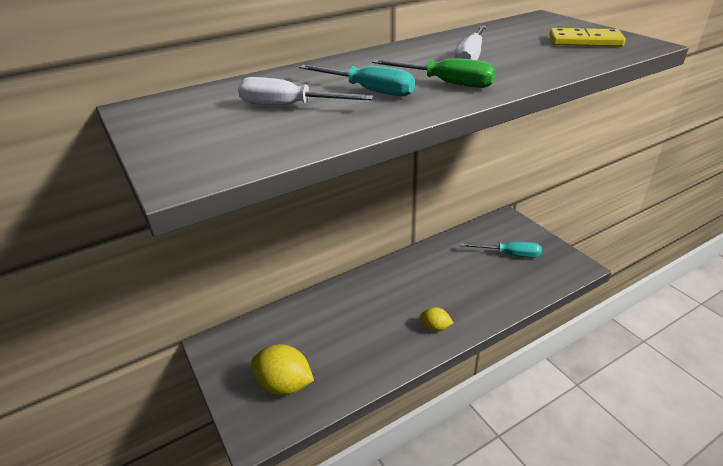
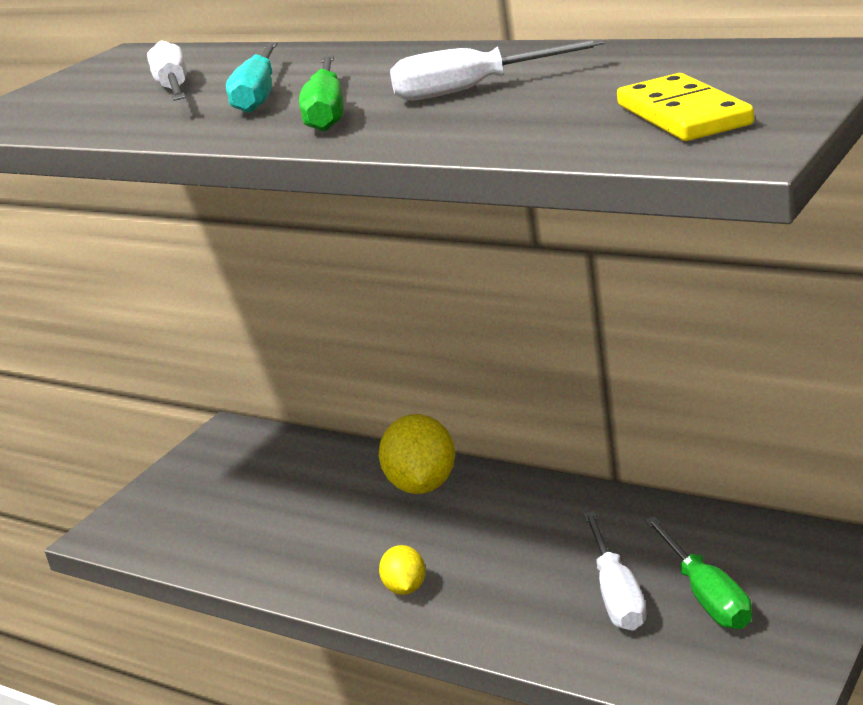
camera: 65 degrees right, 10 degrees down
(284, 384) = (194, 514): yellow lemon -> yellow lemon (422, 485)
(491, 273) = (616, 594): none -> white screwdriver
(509, 254) = (706, 595): turquoise screwdriver -> green screwdriver

